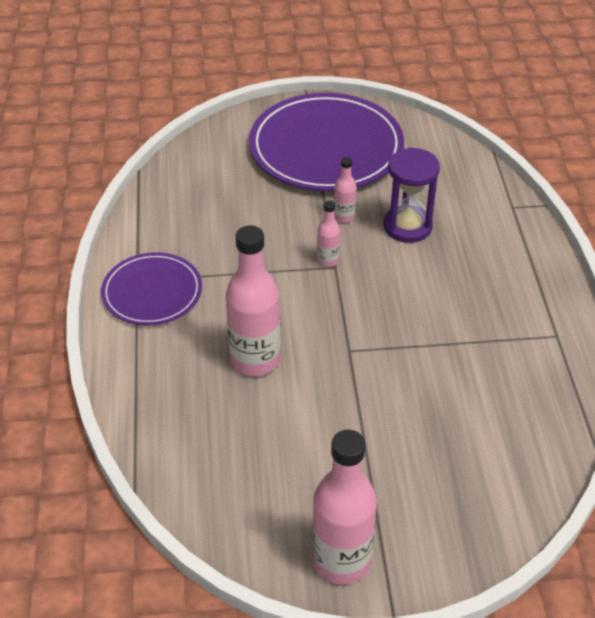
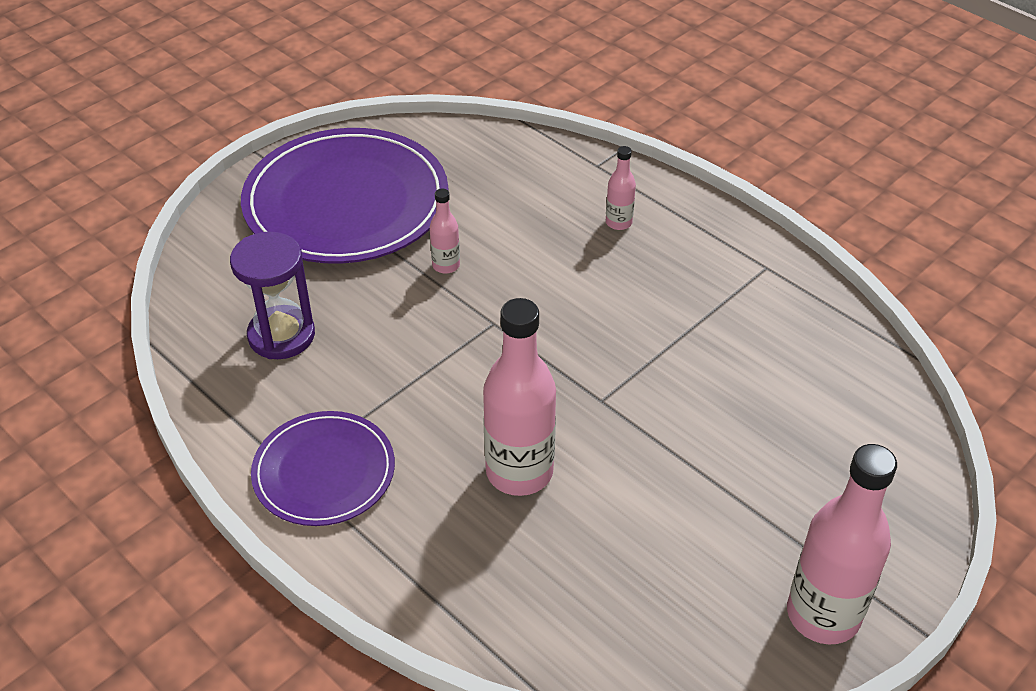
camera: 40 degrees left, 0 degrees up
(327, 260) = (479, 321): pink bottle -> pink bottle (618, 222)
(407, 226) = (520, 240): purple hourglass -> purple hourglass (281, 335)

